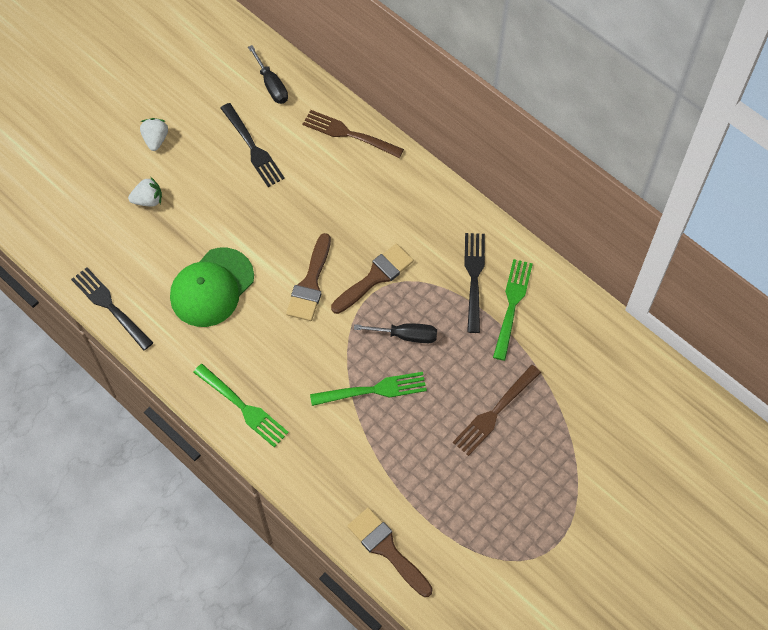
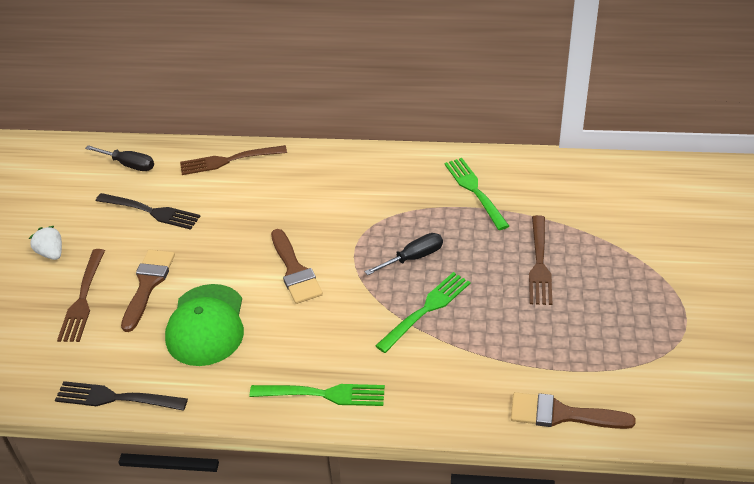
camera: 35 degrees left, 20 degrees down
(148, 200) = (83, 298): white strawberry -> brown fork
(375, 277) = (346, 235): brown brush -> brown brush (148, 285)
(474, 278) = (427, 191): black fork -> none

